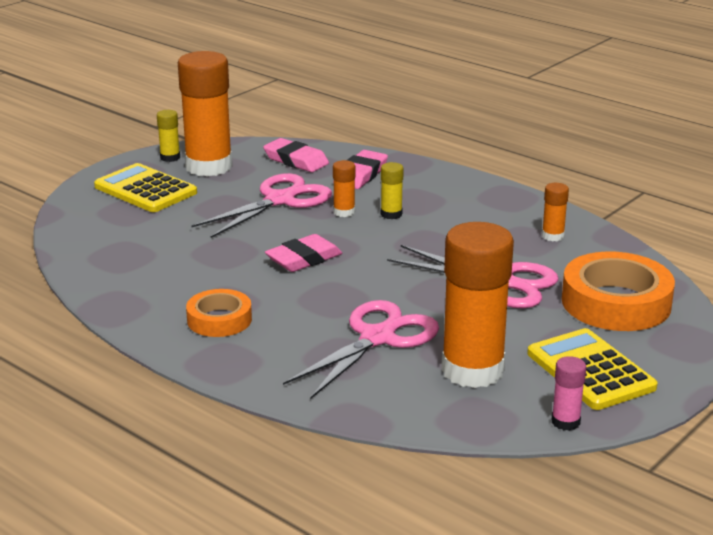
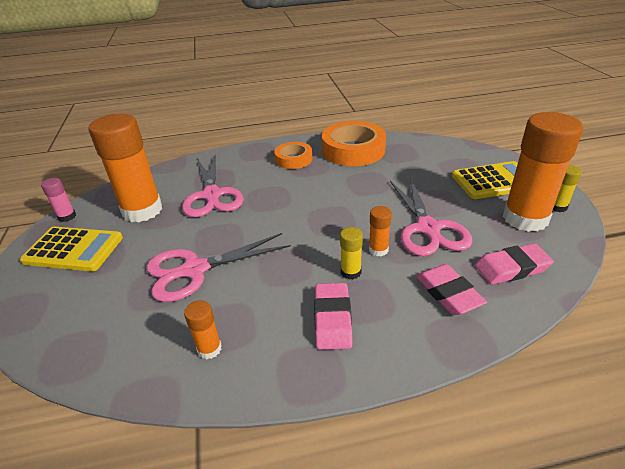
camera: 130 degrees right, 10 degrees up
(304, 259) = (326, 205): pink eraser -> pink eraser (332, 319)
(616, 303) = (93, 312): orange tape -> orange tape (353, 150)

